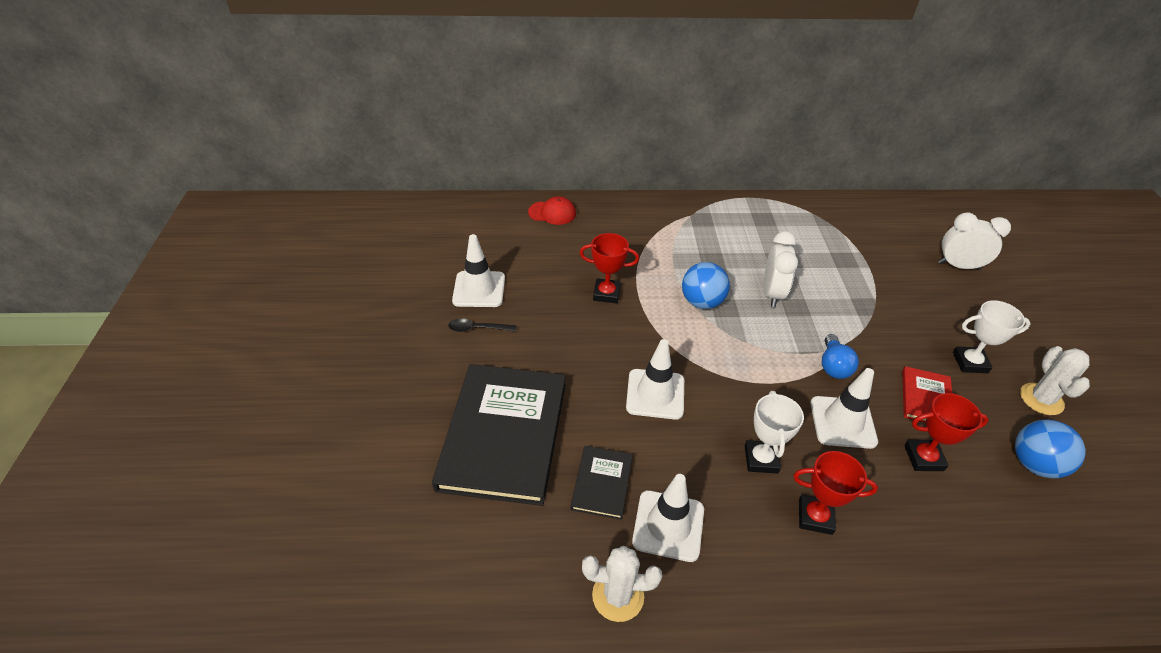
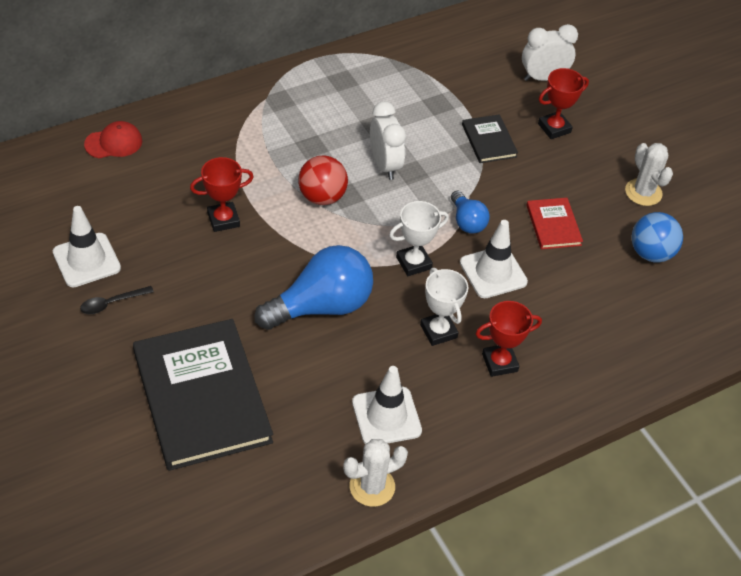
camera: 30 degrees left, 5 degrees up
(602, 483) = (314, 404): black book -> black book (489, 141)
(655, 394) = (321, 306): white traffic cone -> blue light bulb
(702, 302) = (322, 197): blue ball -> red ball
(923, 458) = (567, 280): red trophy -> red trophy (554, 128)
(970, 362) = (579, 177): white trophy -> white trophy (413, 263)

